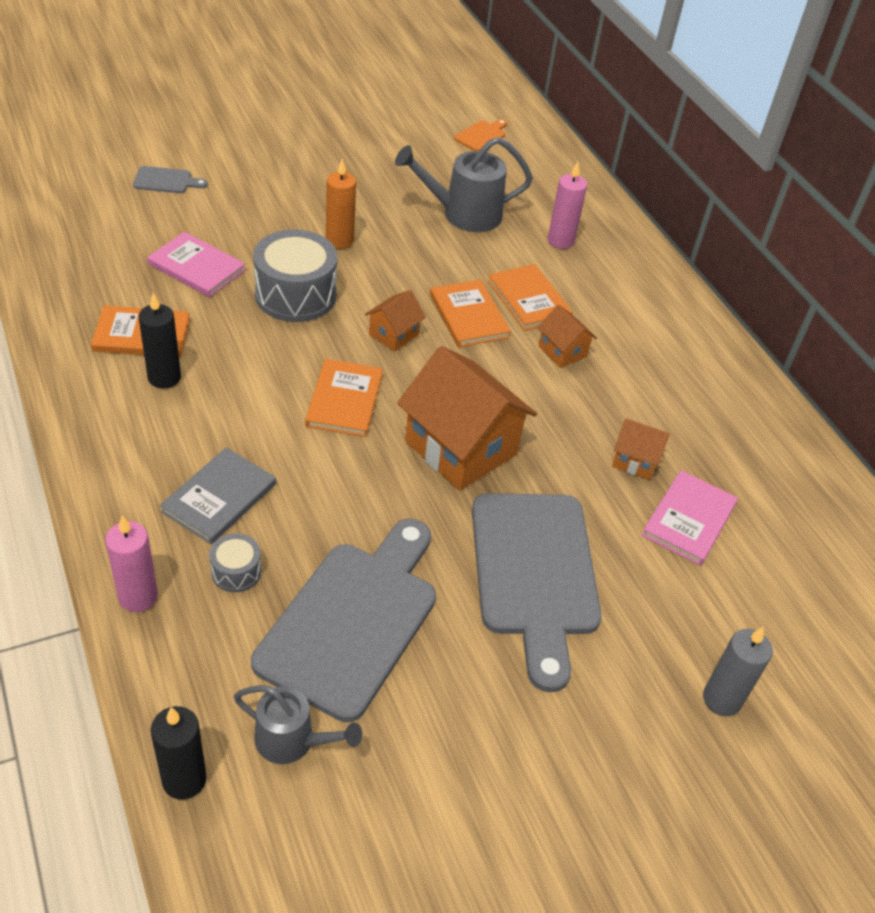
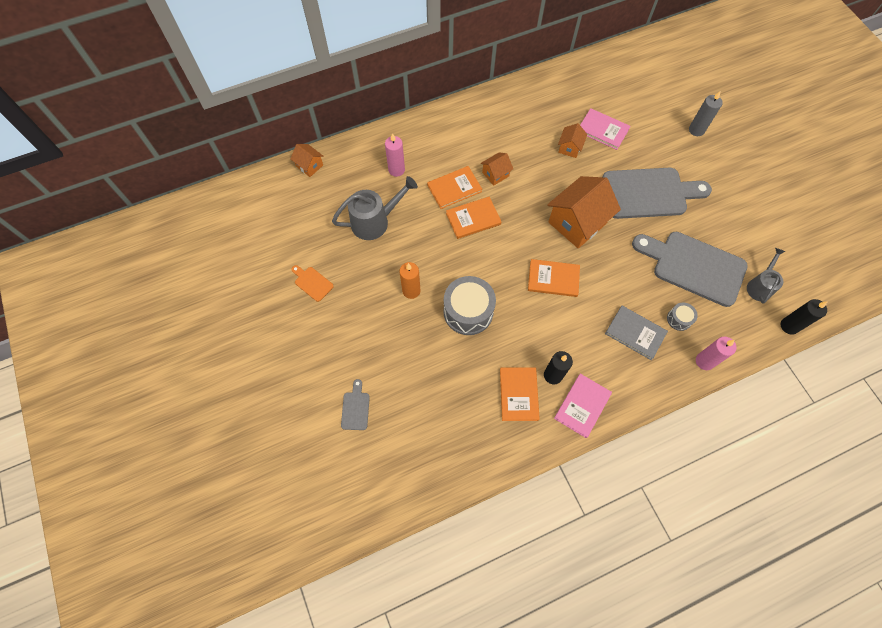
camera: 85 degrees left, 20 degrees up
(197, 267) = (449, 372): pink book -> pink book (582, 406)
(393, 334) = (495, 256): orange house -> orange house (309, 166)
(463, 214) = (375, 221): grey watering can -> grey watering can turned 105 degrees counterclockwise
(481, 135) = (283, 210): orange cutting board -> orange cutting board (312, 283)

